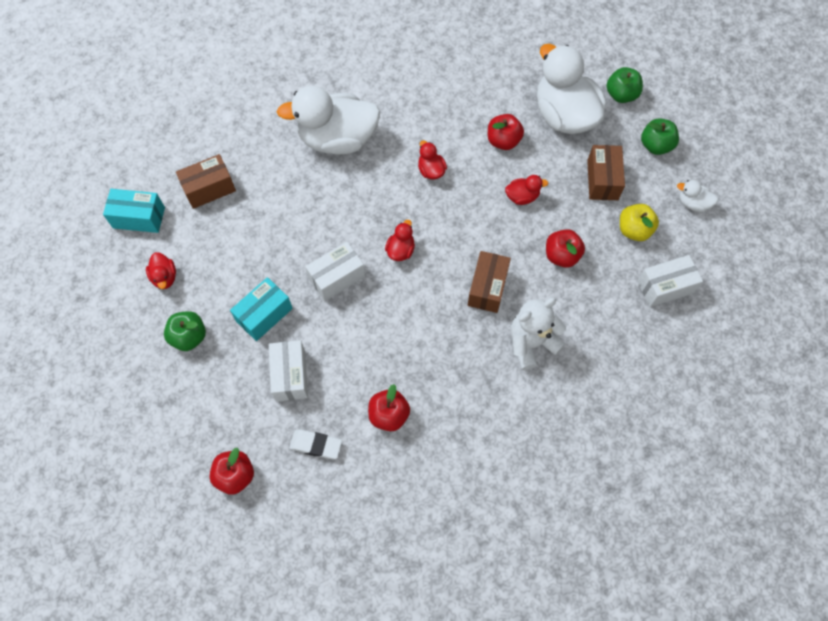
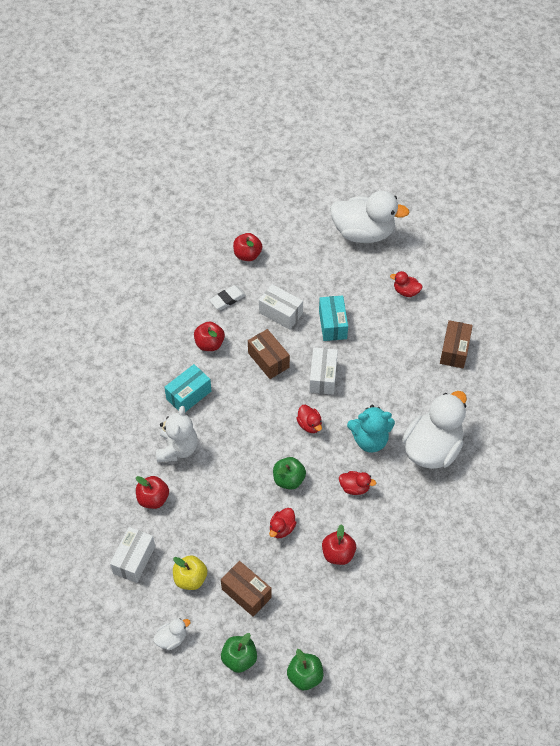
camera: 130 degrees right, 10 degrees down
(139, 217) = (464, 302): turquoise box -> turquoise box (189, 395)
(189, 337) = (353, 281): green apple -> green apple (288, 479)
(372, 191) = (370, 440): none -> turquoise teddy bear
(487, 288) = (236, 454): brown box -> brown box (268, 360)
(561, 255) = (216, 516): red apple -> red apple (153, 499)
(564, 115) = (323, 616): white duck -> white duck (363, 233)

